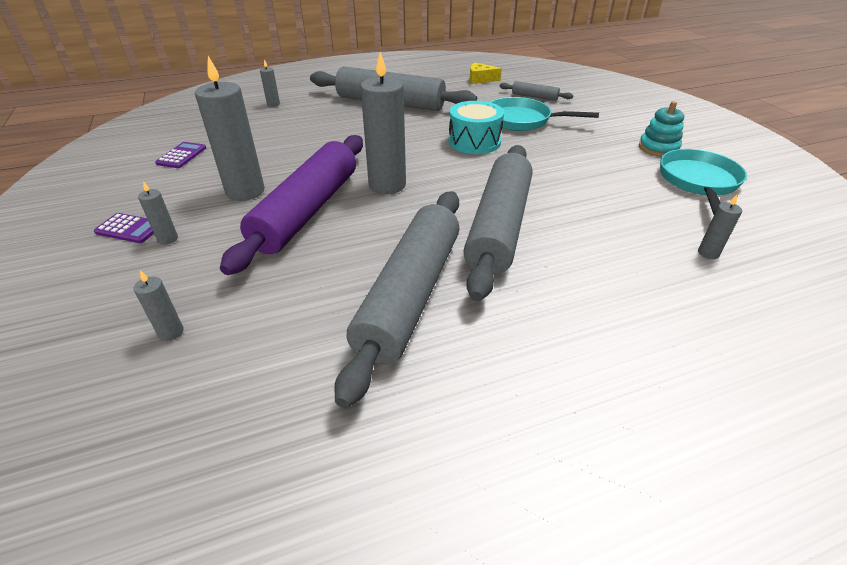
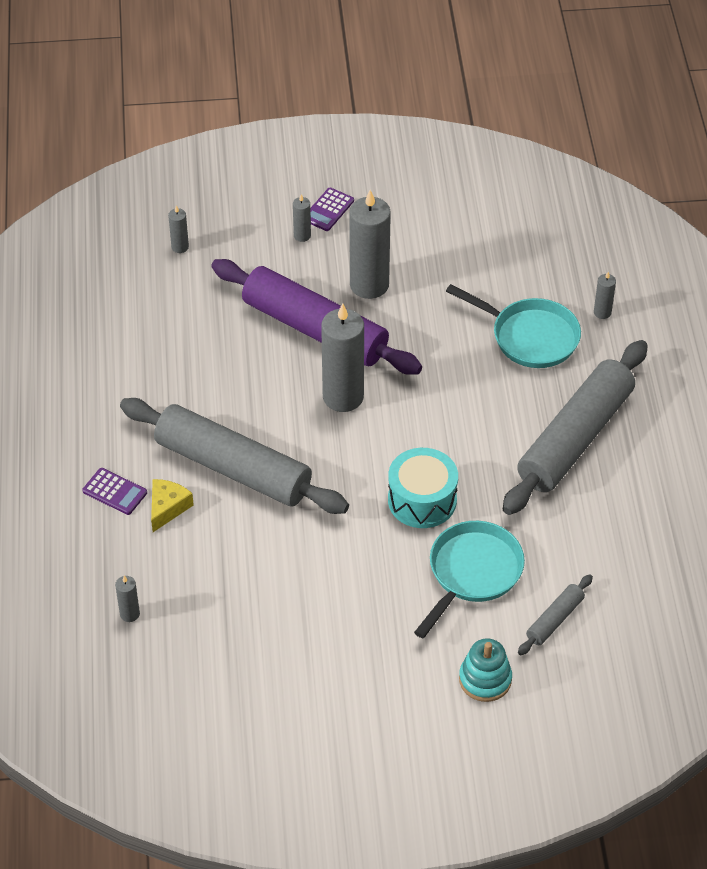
camera: 105 degrees right, 10 degrees up
(182, 156) = (467, 233): purple calculator -> purple calculator (114, 492)
(410, 294) = (164, 383): grey rolling pin -> none
(480, 79) = (648, 572): yellow cheese -> yellow cheese (167, 508)
(658, 148) = (342, 691): turquoise stacking toy -> turquoise stacking toy (485, 679)
(698, 182) = (249, 686): turquoise pan -> turquoise pan (530, 337)

